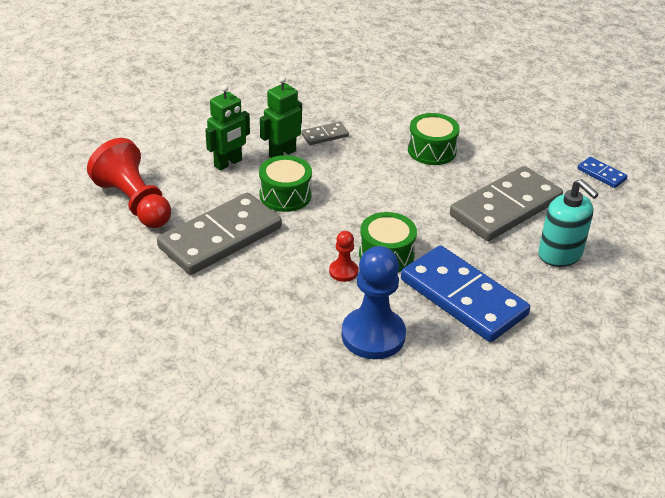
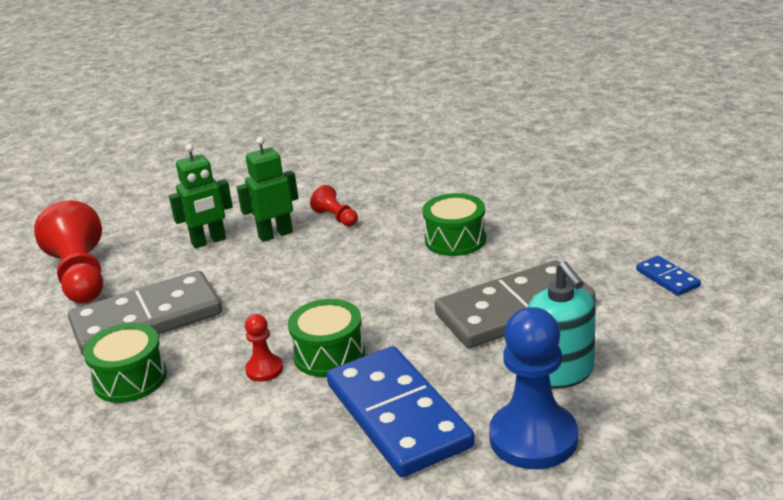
camera: 20 degrees right, 10 degrees down
(285, 195) = (250, 278): green drum -> green drum (130, 379)
(325, 135) = (336, 218): grey domino -> red pawn
(373, 335) = (253, 451): blue pawn -> blue pawn (533, 438)

